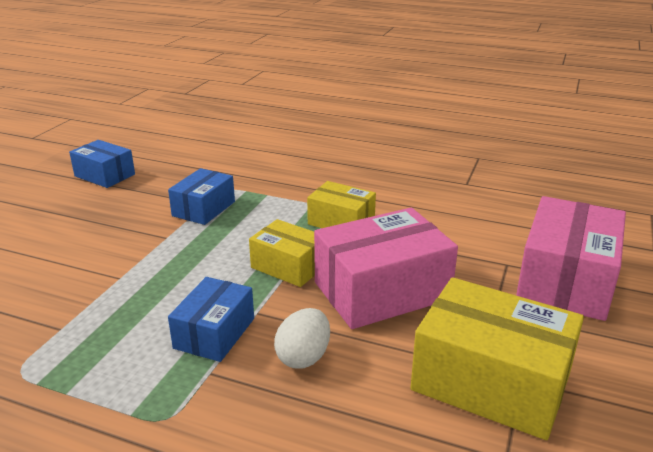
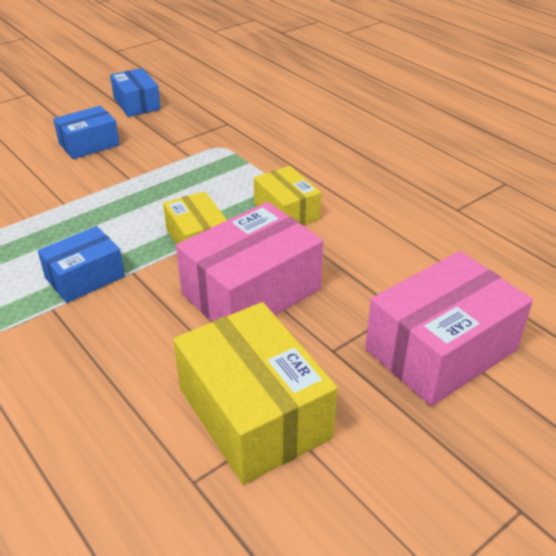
camera: 30 degrees right, 10 degrees up
(204, 209) = (183, 160): blue box -> blue box (89, 144)
(303, 357) = (128, 325): white egg -> none
(382, 291) = (251, 292): pink box -> pink box turned 45 degrees counterclockwise

